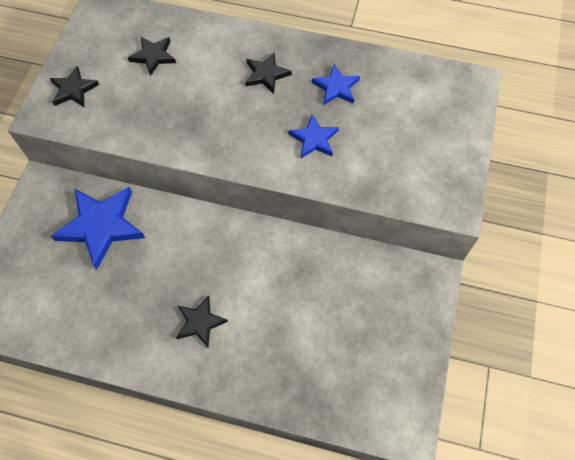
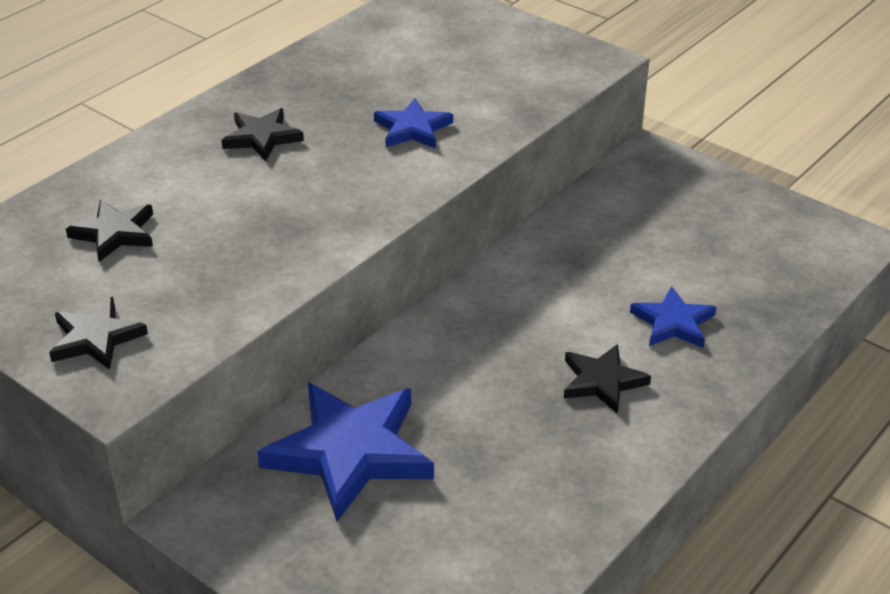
camera: 65 degrees left, 25 degrees down
(336, 87) = (341, 88): blue star -> blue star (673, 322)

